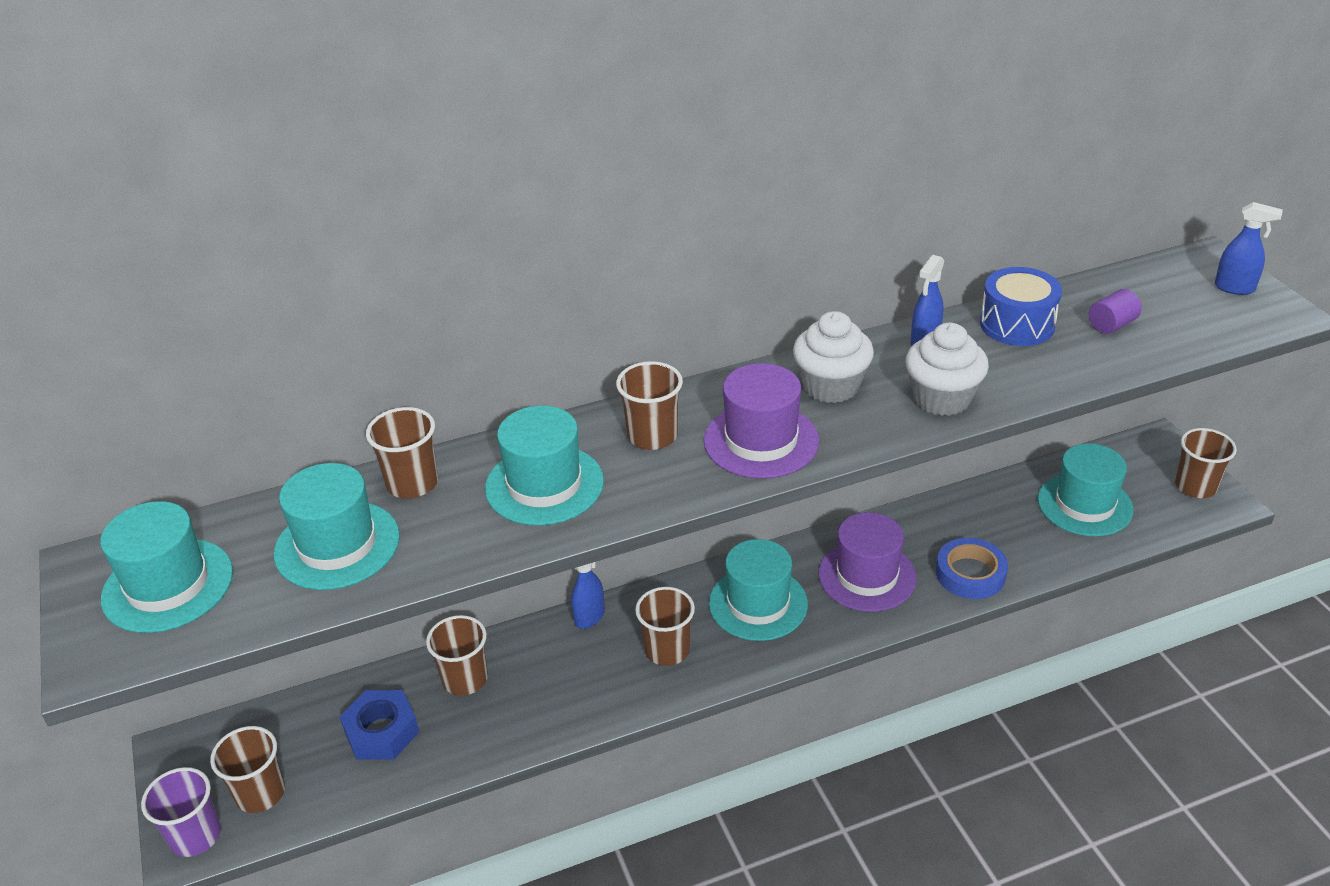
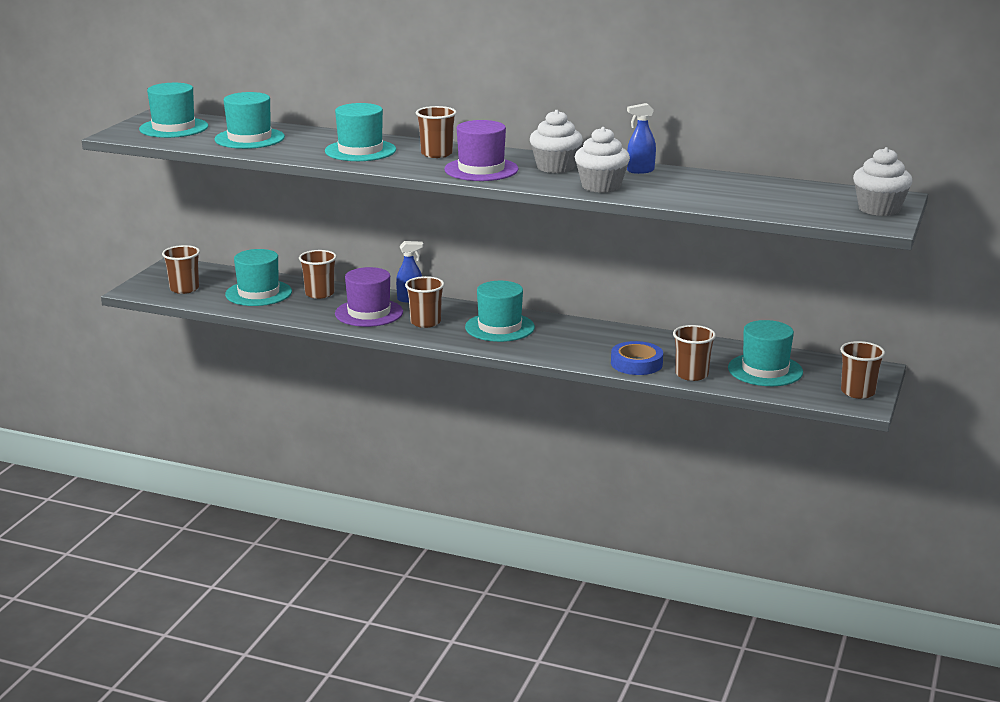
camera: 40 degrees right, 15 degrees down
(195, 836) = (143, 289): purple cup -> none
(382, 732) = (258, 293): blue nut -> turquoise hat
(412, 483) = (310, 134): brown cup -> brown cup (691, 375)
(867, 576) = (576, 342): purple hat -> purple hat (369, 313)
(1017, 324) = (707, 181): blue drum -> none
(1111, 325) = (762, 196): purple cylinder -> none
(1235, 288) = (879, 209): blue spray bottle -> white cupcake

